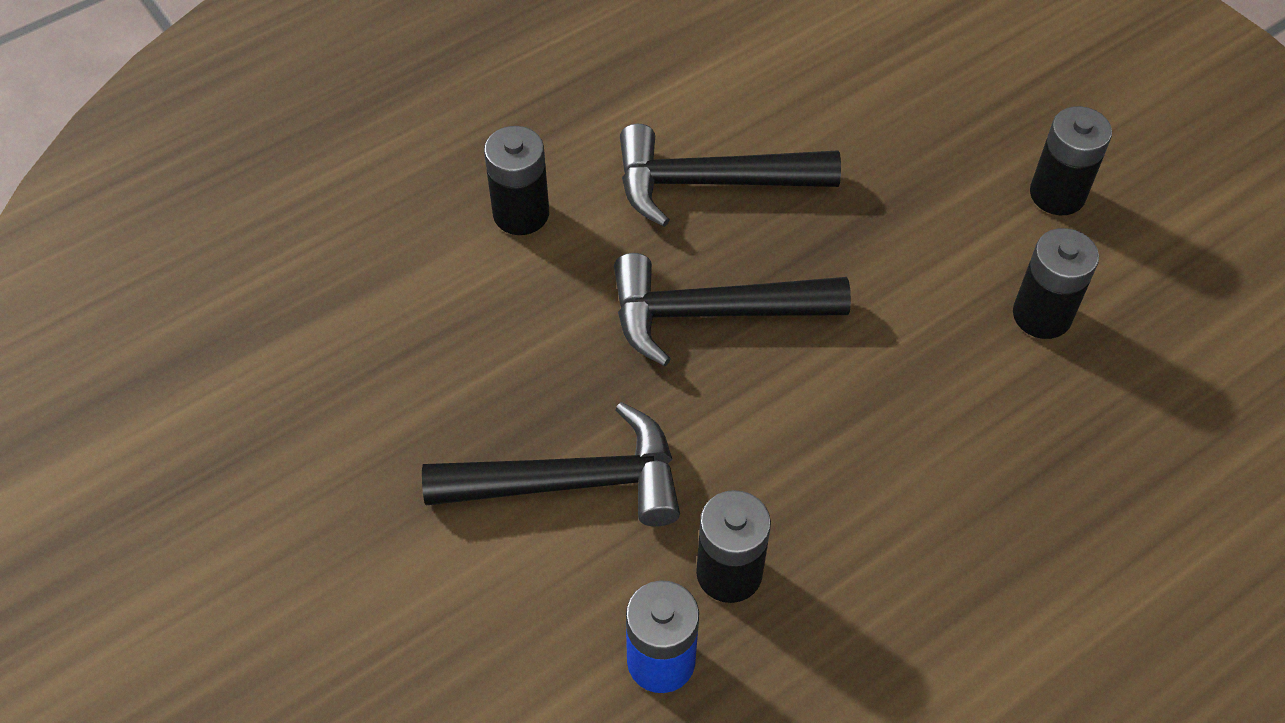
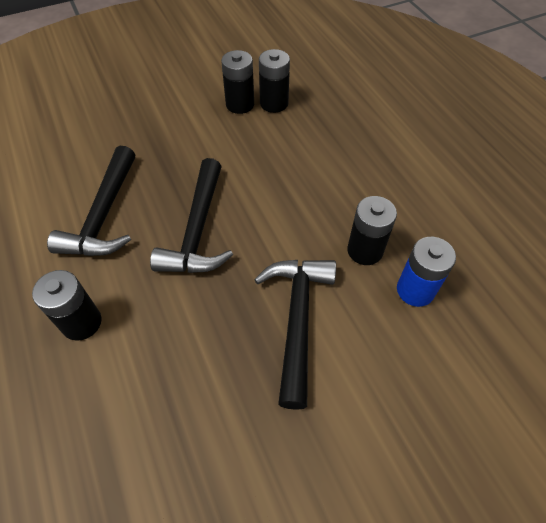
camera: 80 degrees left, 0 degrees up
(1057, 194) = (173, 84): black battery -> black battery (274, 103)

